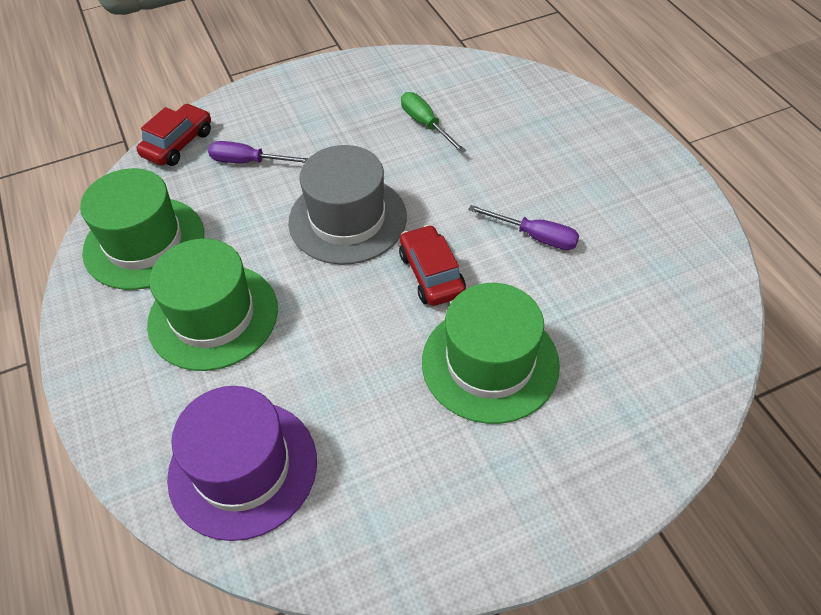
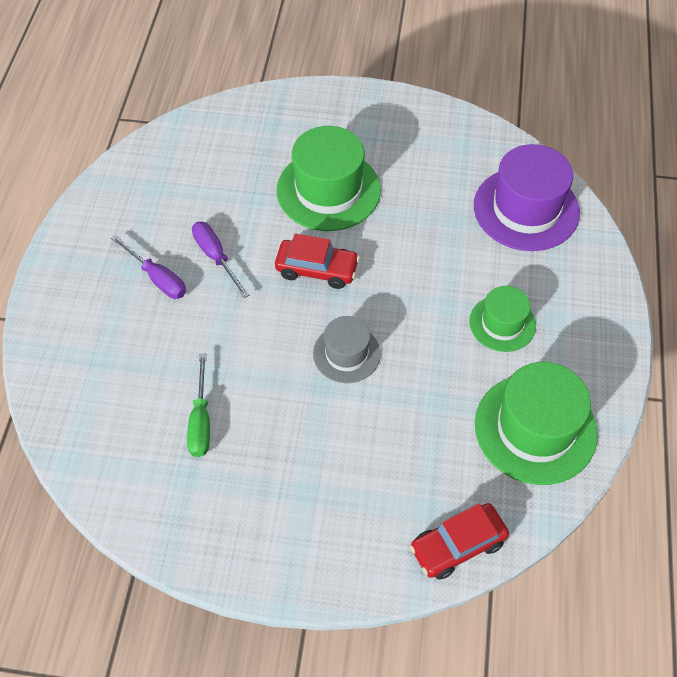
camera: 150 degrees left, 5 degrees up
(213, 316) = (502, 323): green hat -> green hat, size x0.58
(249, 162) = (397, 474): purple screwdriver -> purple screwdriver (157, 278)
(347, 219) = (346, 354): grey hat -> grey hat, size x0.58
(431, 274) = (317, 269): red car -> red car turned 90 degrees counterclockwise

